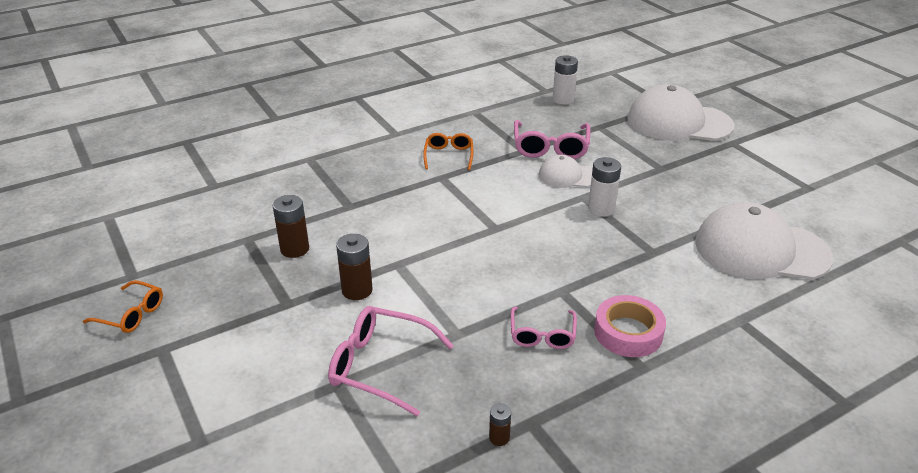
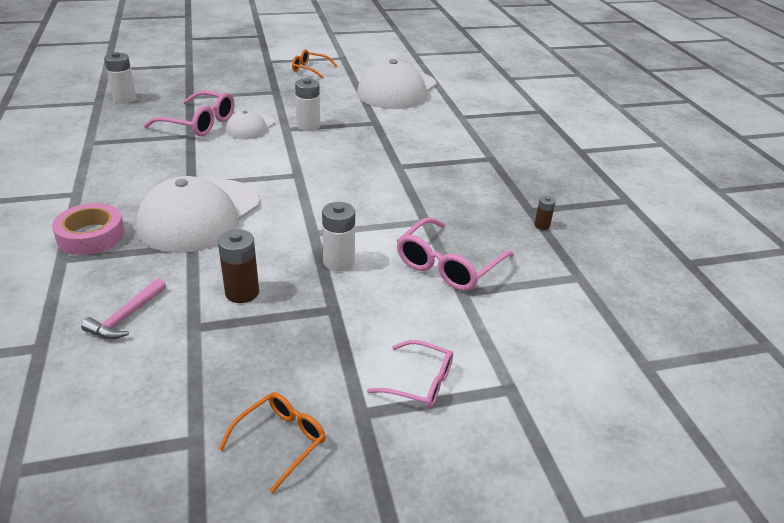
camera: 75 degrees left, 0 degrees up
(251, 207) = (126, 317): none -> pink hammer
(357, 290) = (339, 262): brown battery -> white battery
(449, 155) = (157, 172): orange glasses -> orange glasses (310, 69)
(542, 335) = (444, 185): pink glasses -> pink glasses (420, 382)
(628, 332) = (456, 153): pink tape -> pink tape (91, 236)
(678, 122) = (220, 68): white cap -> white cap (199, 215)

